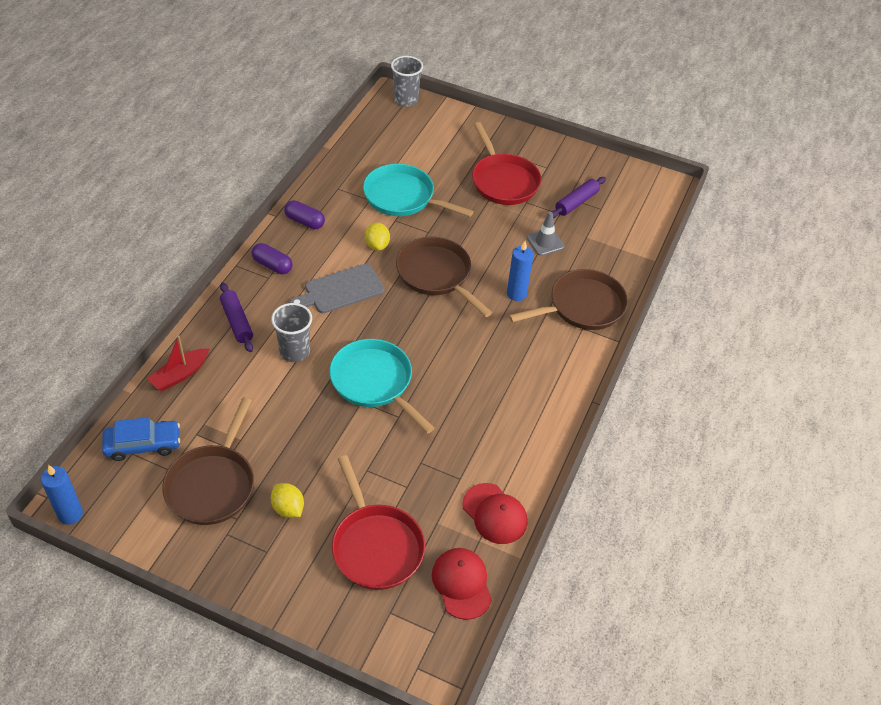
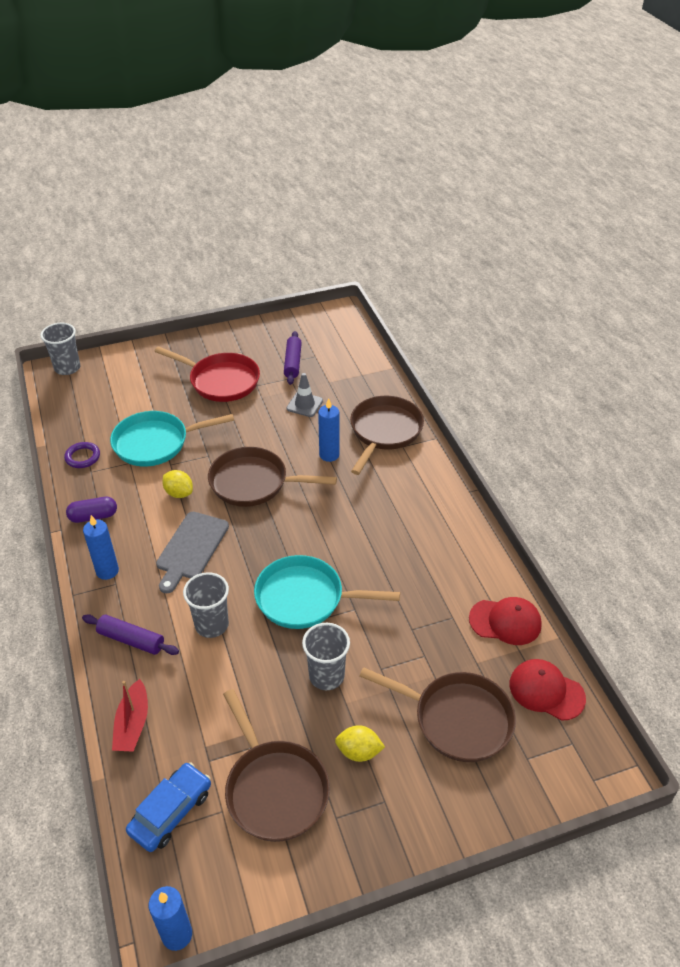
camera: 40 degrees left, 5 degrees down
(272, 265) = (107, 571): purple capsule -> blue candle
(326, 444) = (326, 676): none -> grey cup
(344, 174) = (82, 457): none -> purple ring
(375, 546) = (457, 719): red pan -> brown pan

